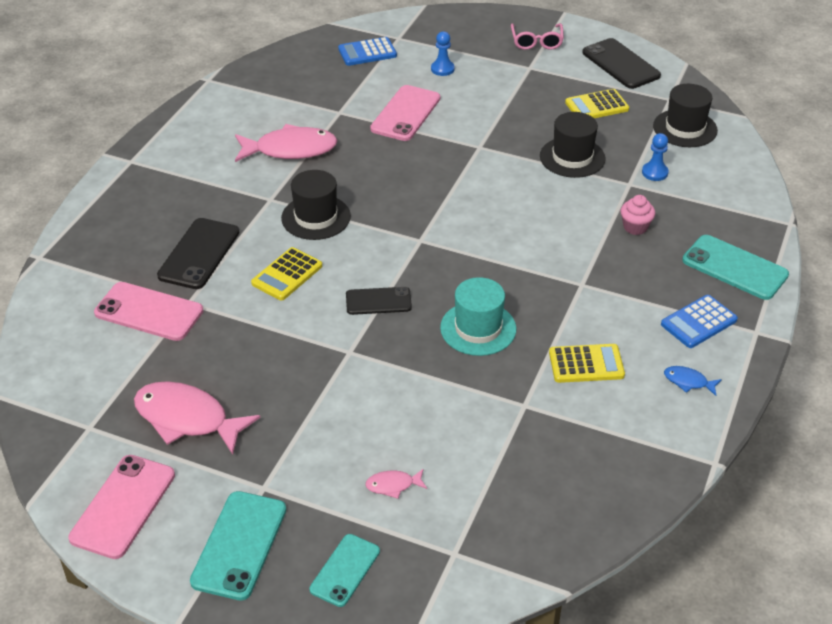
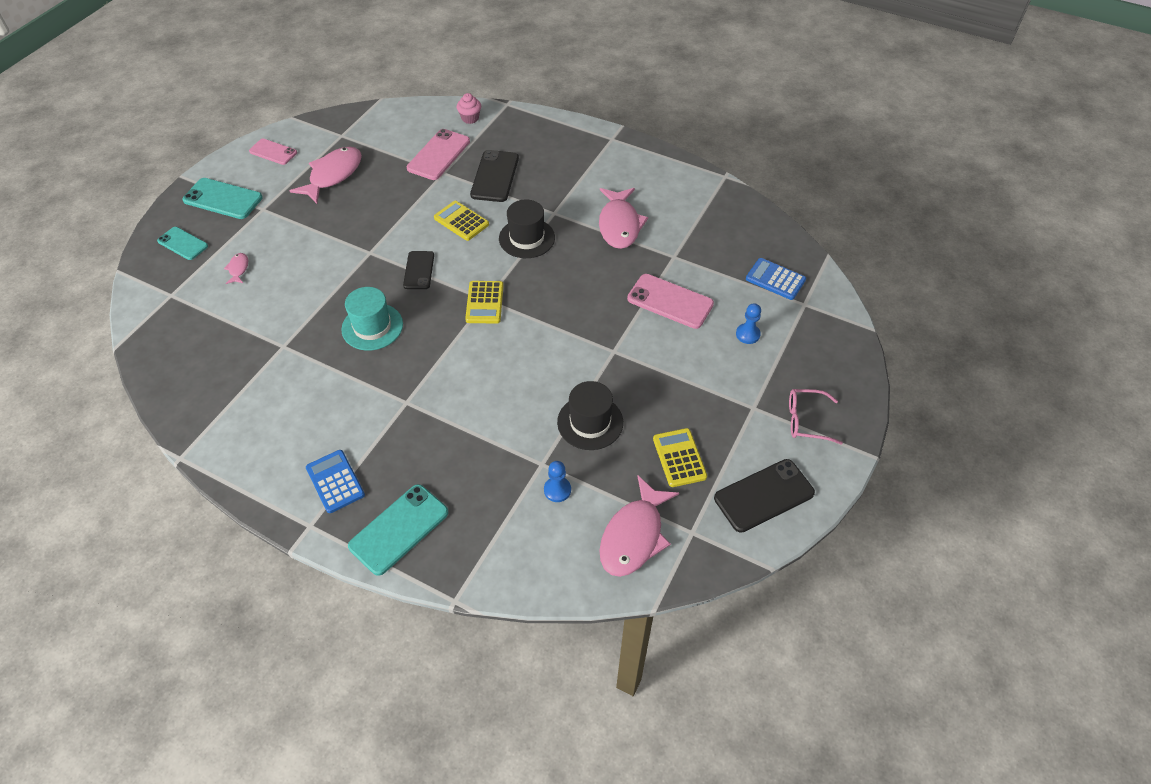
camera: 95 degrees right, 10 degrees up
(123, 506) = (273, 152): pink phone -> pink phone, size x0.65
(199, 254) = (495, 176): black phone -> black phone turned 75 degrees clockwise
(367, 52) = (775, 279): blue calculator -> blue calculator turned 45 degrees counterclockwise
(586, 364) = (312, 391): yellow calculator -> yellow calculator (484, 302)
(635, 227) = (474, 456): pink cupcake -> pink cupcake (470, 118)
(685, 128) = (634, 536): black hat -> pink fish
(688, 382) = (269, 458): blue fish -> none

